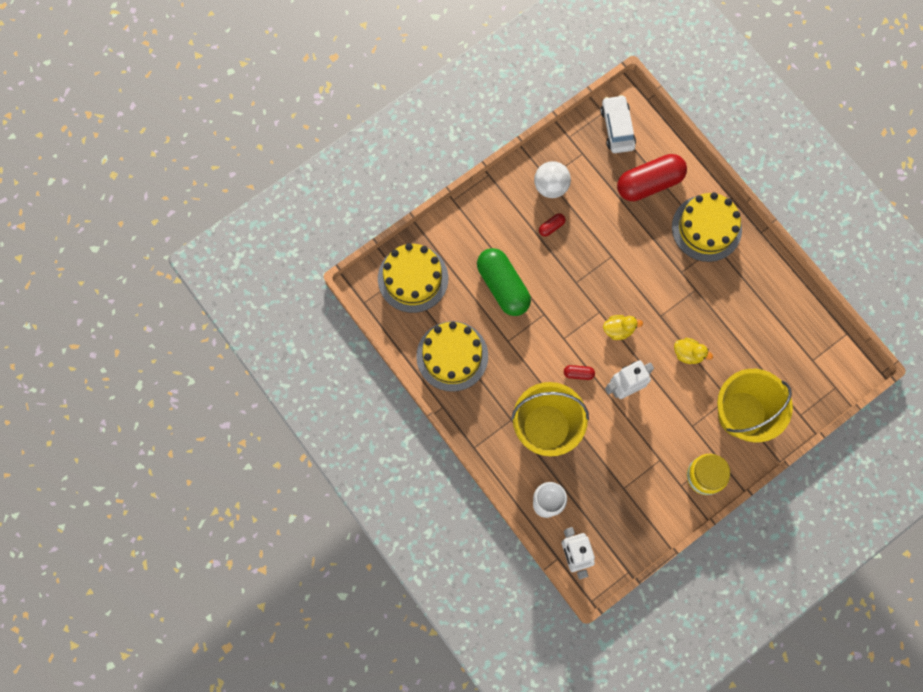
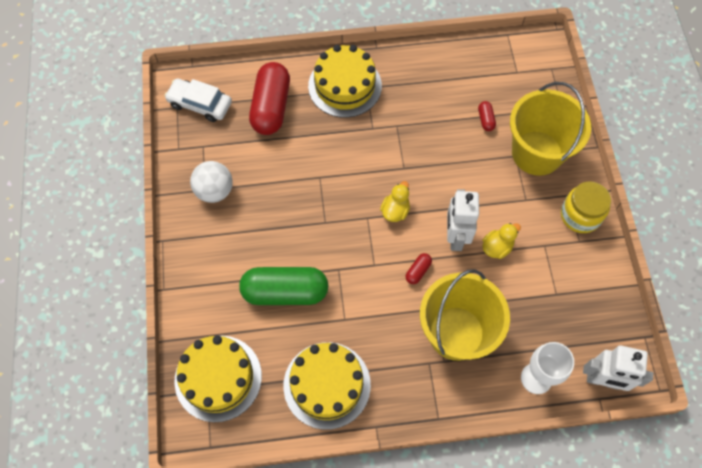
camera: 60 degrees left, 10 degrees down
(551, 227) = (255, 213): red capsule -> red capsule (486, 119)
(688, 354) = (454, 165): yellow duck -> yellow duck (497, 247)

